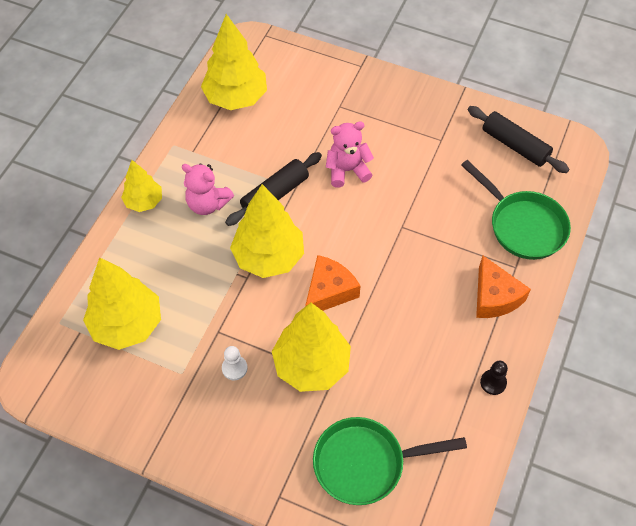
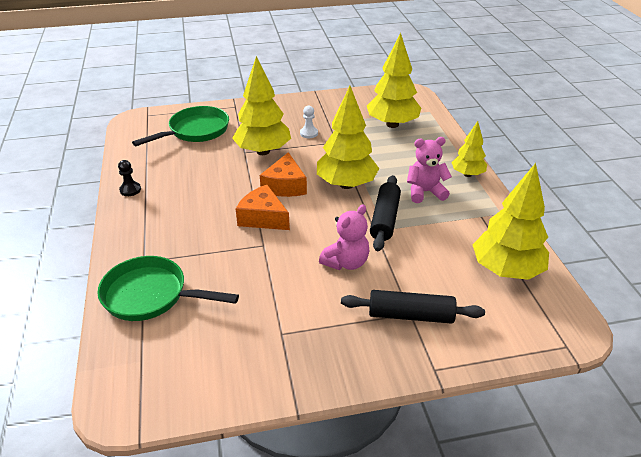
camera: 145 degrees right, 20 degrees down
(494, 297) = (153, 234): orange cheese -> orange cheese (263, 218)
(515, 145) = (196, 370): black rolling pin -> black rolling pin (410, 315)

